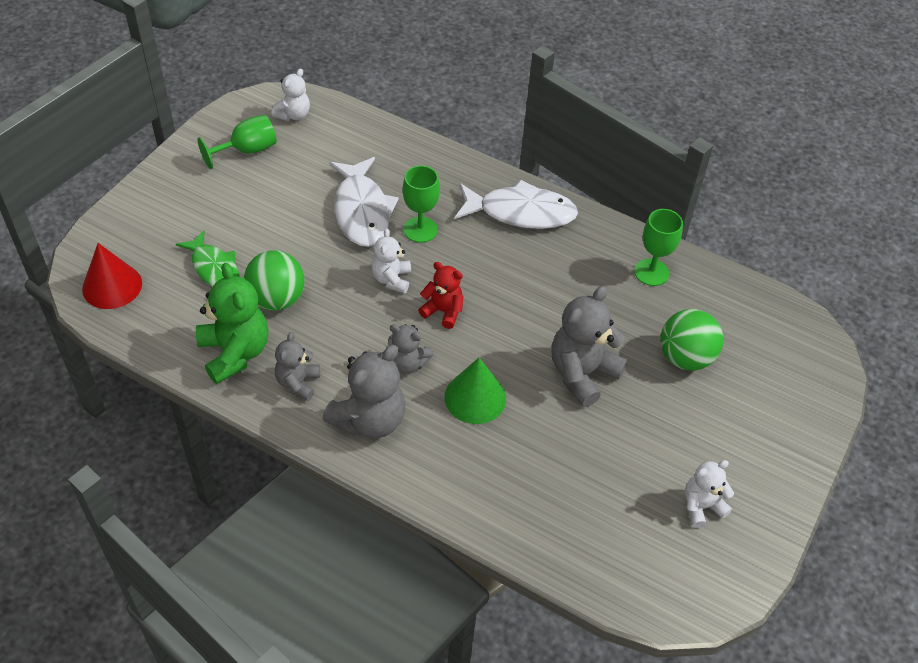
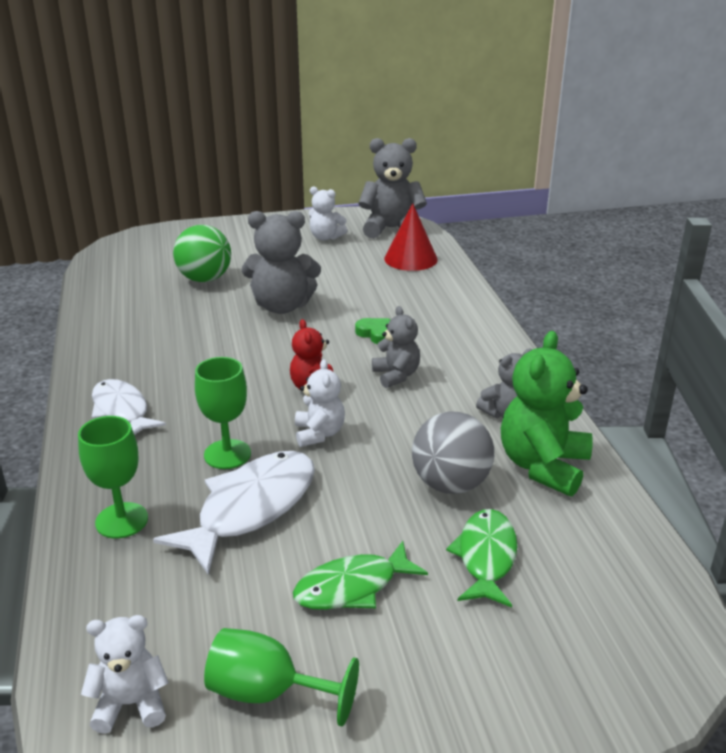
camera: 130 degrees left, 20 degrees down
(112, 286) = (636, 619): red cone -> red cone (410, 259)
(263, 209) = (352, 587): none -> green fish
(277, 299) = (450, 484): green ball -> grey ball
(369, 420) = (474, 364): grey teddy bear -> grey teddy bear (391, 229)
(391, 279) = (319, 434): white teddy bear -> white teddy bear turned 60 degrees counterclockwise
(475, 397) = (376, 334): green cone -> green heart
(521, 212) = (122, 410): white fish -> white fish, size x0.66
(651, 272) = (124, 321): green goblet -> green goblet (121, 520)

